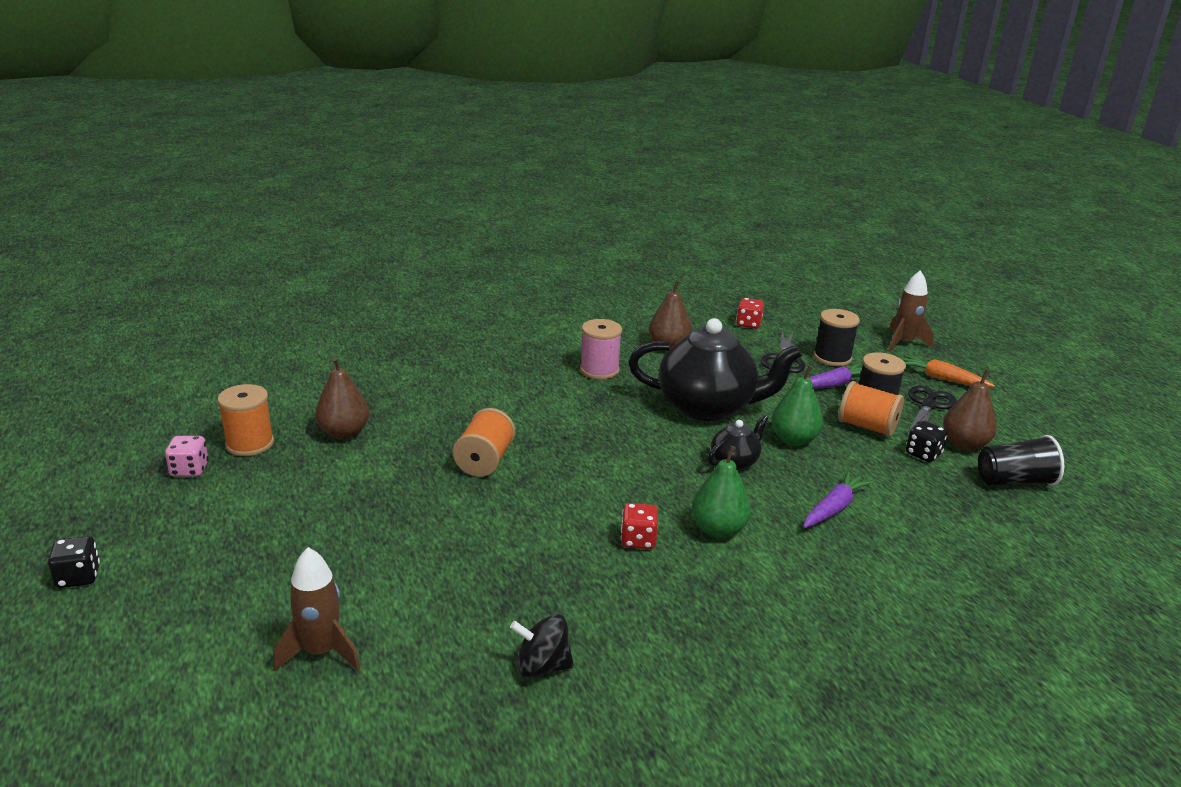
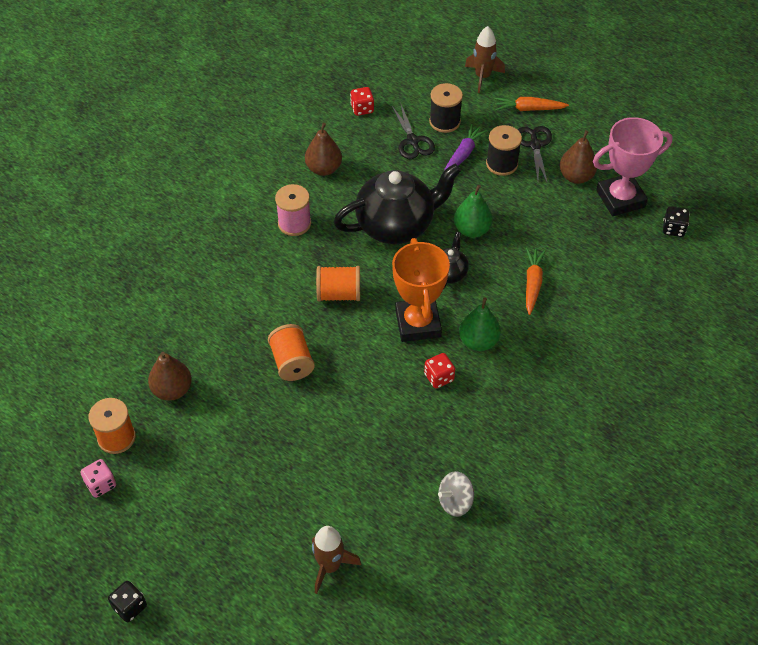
camera: 30 degrees left, 25 degrees up
(542, 666) = (455, 502): black spinning top -> grey spinning top
(657, 486) = (418, 323): none -> orange trophy
(834, 508) = (532, 284): purple carrot -> orange carrot
(867, 427) = (509, 190): orange spool -> orange spool (339, 294)
(923, 454) = (557, 201): black dice -> black dice (673, 229)
(1014, 481) = (620, 199): black cup -> pink trophy

